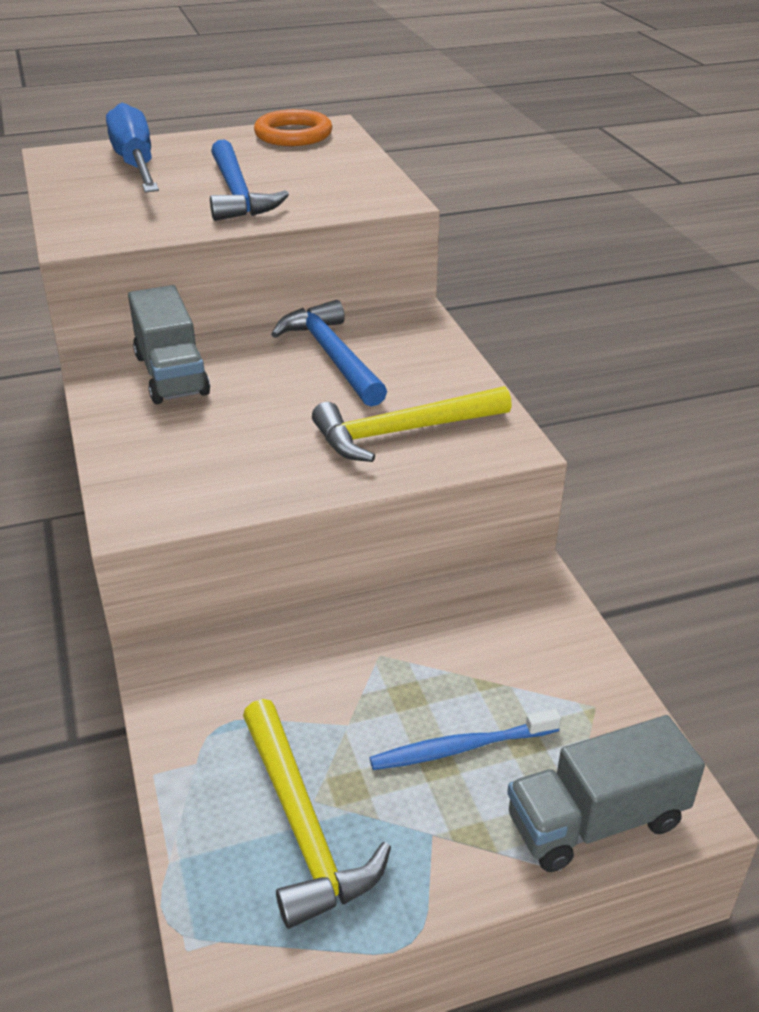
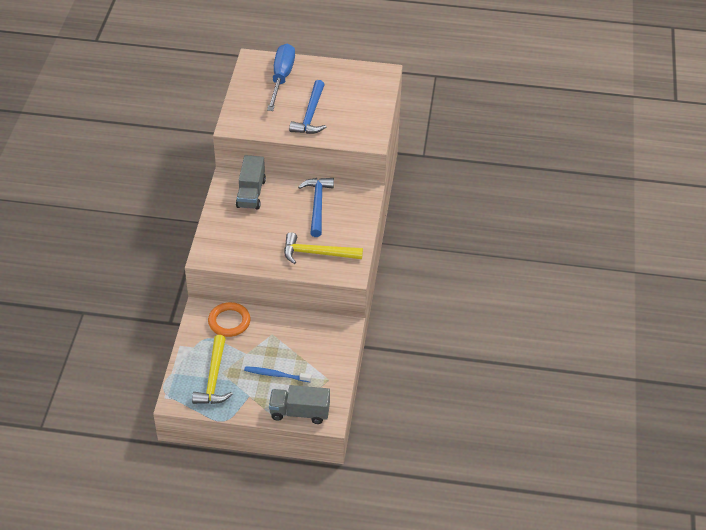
camera: 25 degrees right, 10 degrees up
(293, 134) = (363, 75): orange ring -> orange ring (229, 321)

